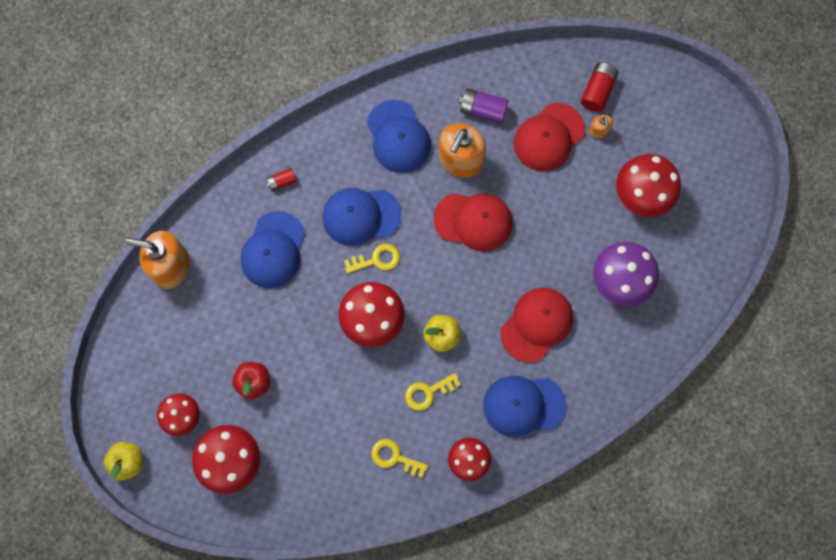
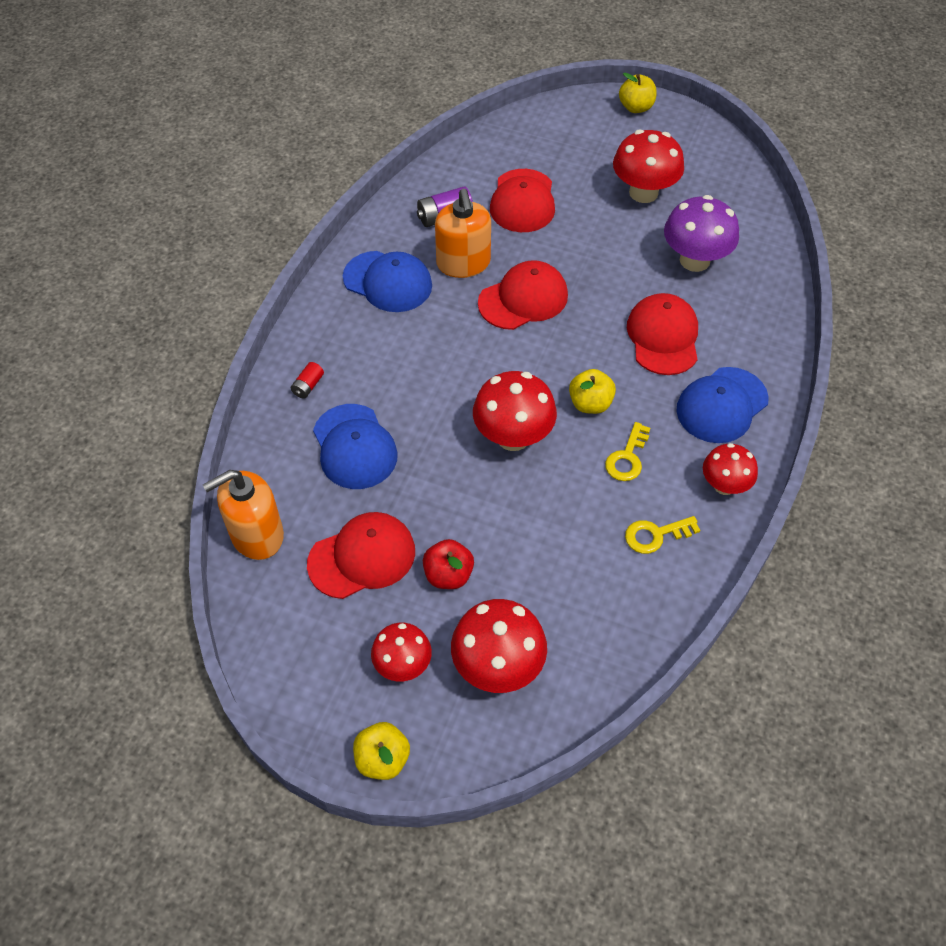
camera: 40 degrees left, 20 degrees down
(216, 330) = (362, 557): none -> red cap
(361, 216) = (415, 362): blue cap -> none
(376, 259) = (465, 386): yellow key -> none
(597, 91) = (528, 148): red battery -> none
(598, 131) = (559, 172): orange soap dispenser -> none
(714, 112) = (636, 107): none -> yellow apple

